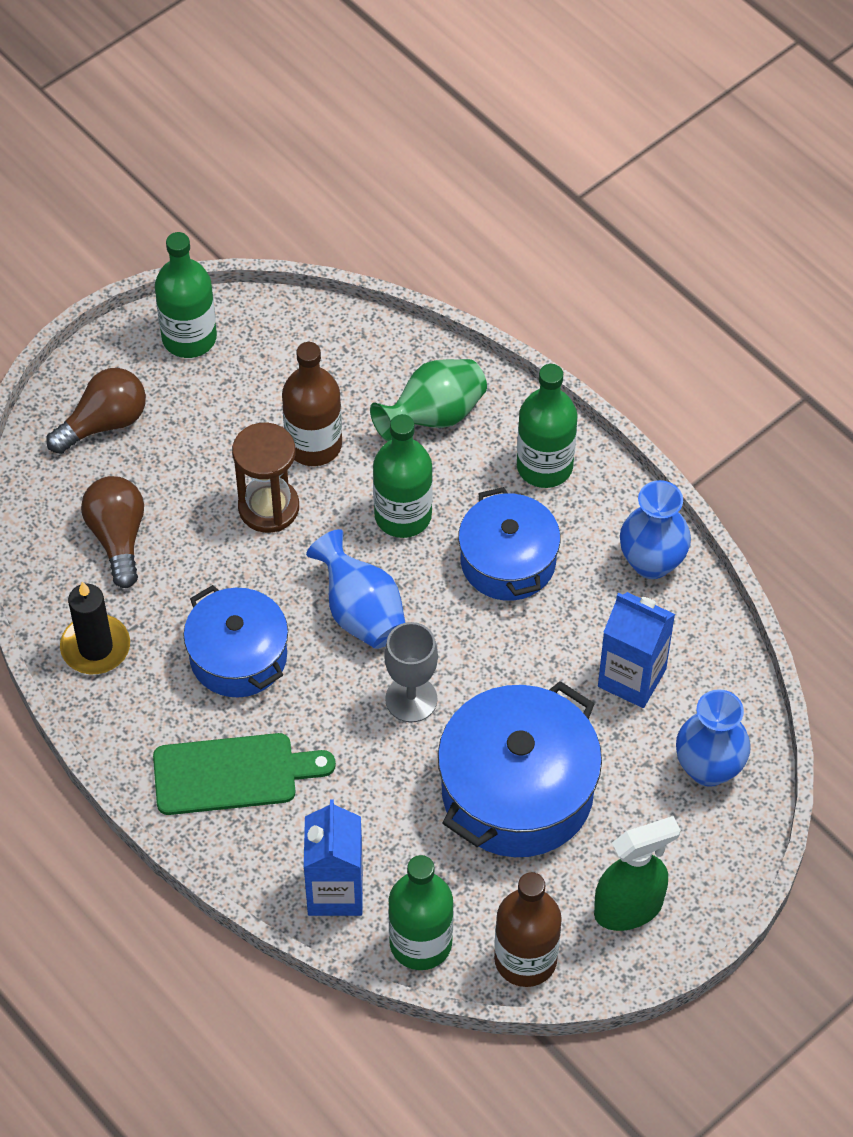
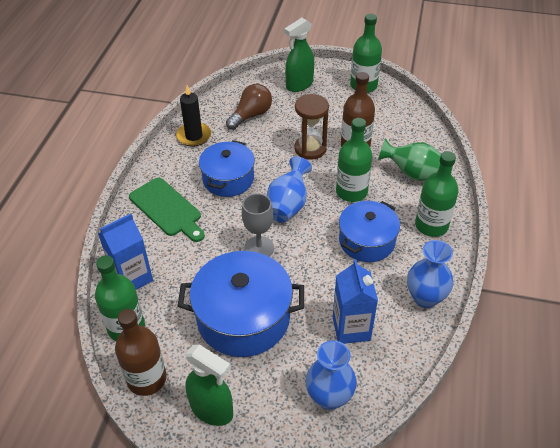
camera: 55 degrees right, 10 degrees down
(104, 423) = (299, 85): brown light bulb -> green spray bottle

